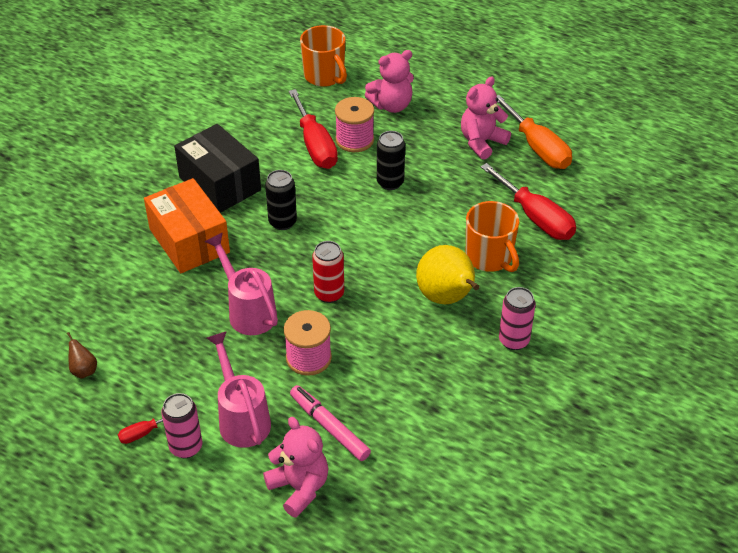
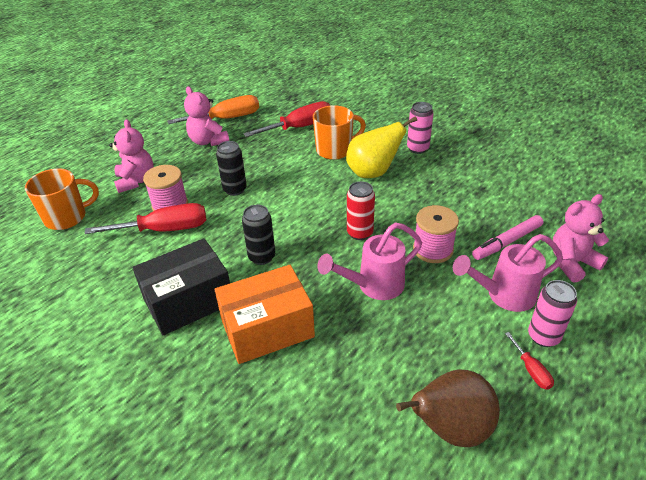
camera: 80 degrees left, 5 degrees down
(84, 370) = (450, 429): brown pear -> brown pear, size x2.21

